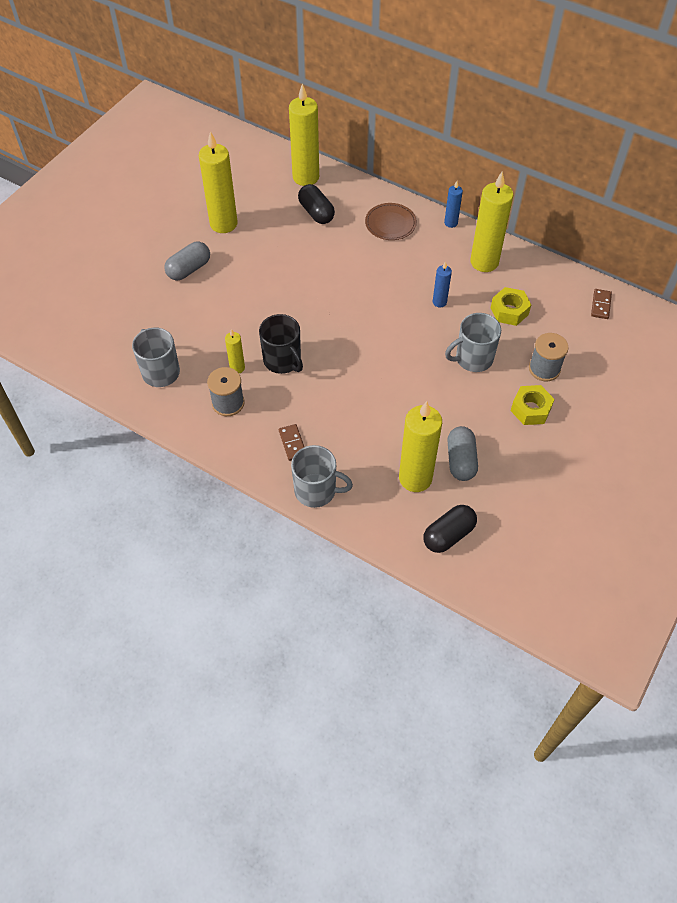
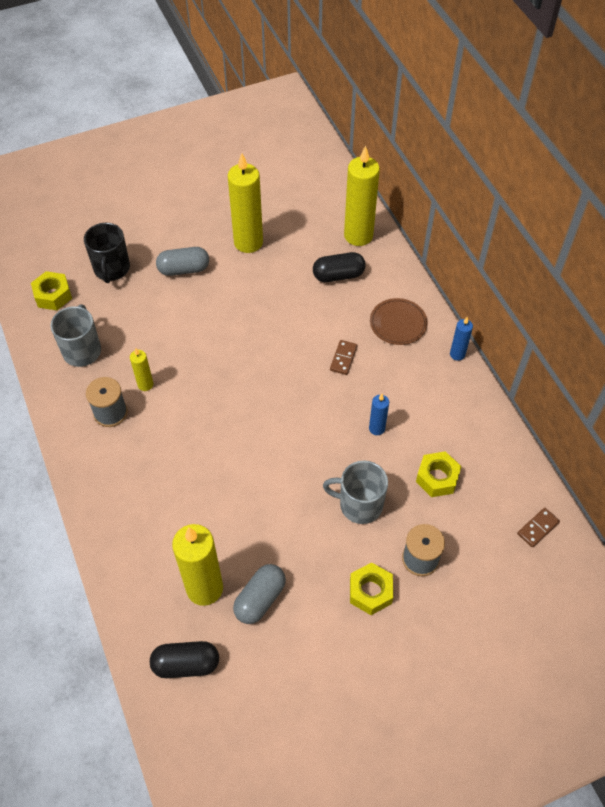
camera: 35 degrees right, 0 degrees up
(94, 345) = (53, 295): none -> yellow nut
(283, 360) = (188, 401): black mug -> black mug (111, 269)
(292, 443) = (130, 484): brown domino -> brown domino (343, 358)
(316, 212) = (338, 275): black capsule -> black capsule turned 75 degrees clockwise
(316, 491) = (111, 542): grey mug -> none
(484, 262) = (456, 413): yellow candle -> none

